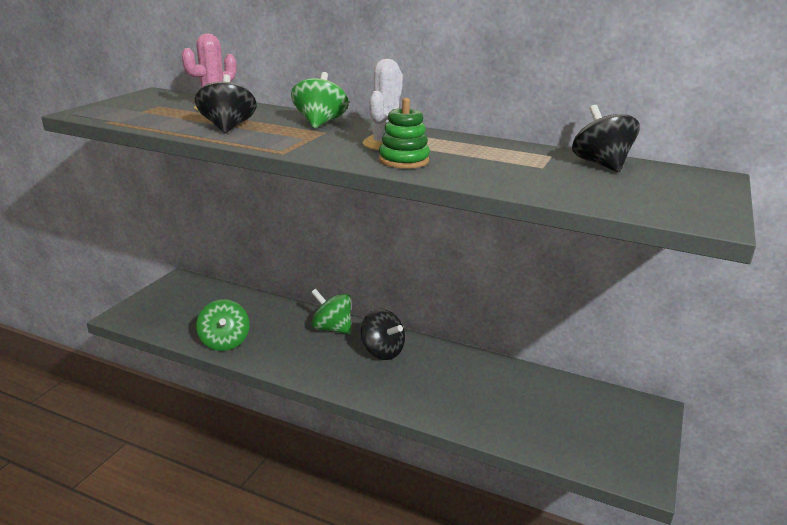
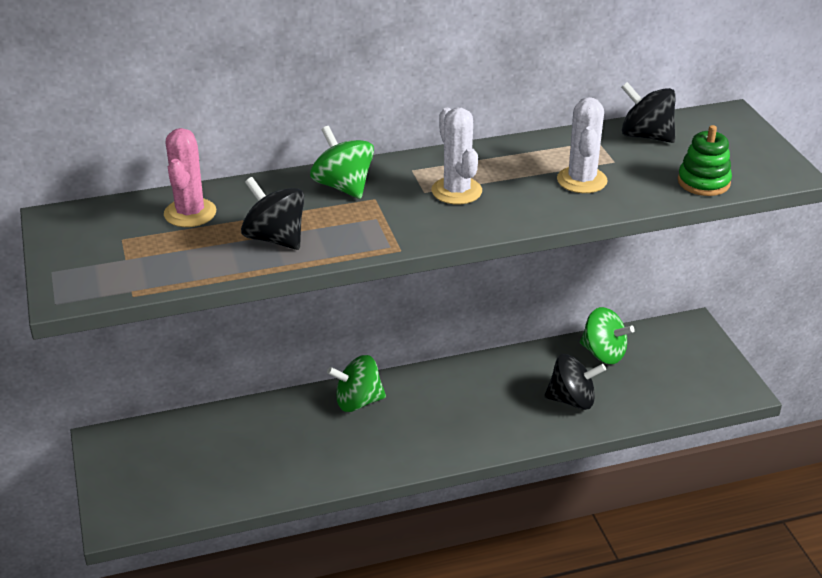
camera: 40 degrees left, 10 degrees up
(225, 342) = (277, 480): green spinning top -> green spinning top (603, 353)
(382, 351) = (436, 398): black spinning top -> black spinning top (572, 400)
(404, 160) = (509, 207): green stacking toy -> green stacking toy (703, 182)
(491, 166) = (582, 180): none -> white cactus

